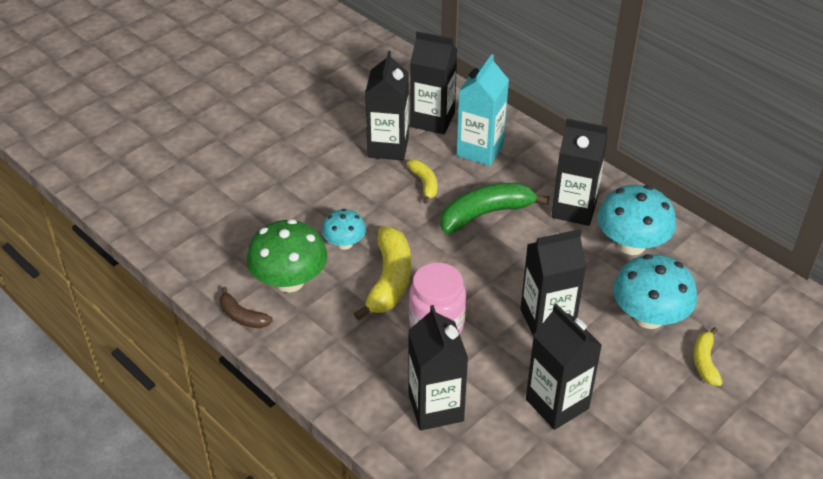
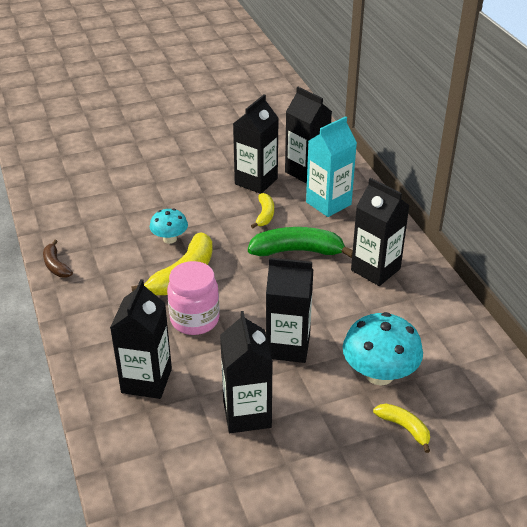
camera: 25 degrees right, 5 degrees down
(289, 281) = (108, 252): green mushroom -> none
(631, 244) = (406, 312): turquoise mushroom -> none
(705, 362) = (404, 428): yellow banana -> yellow banana turned 105 degrees clockwise

